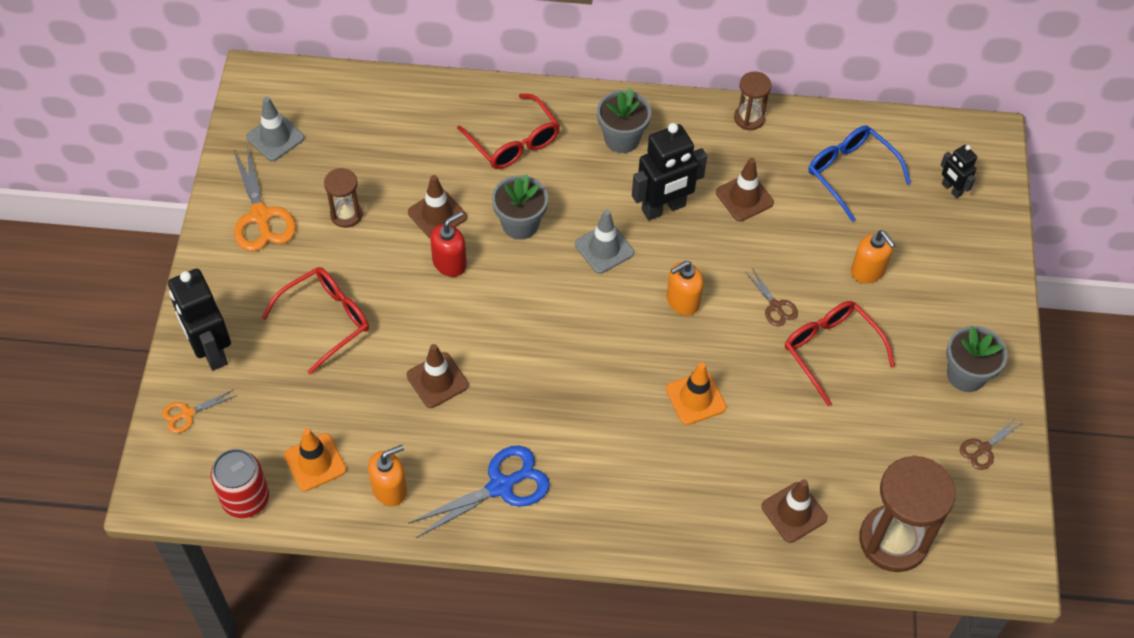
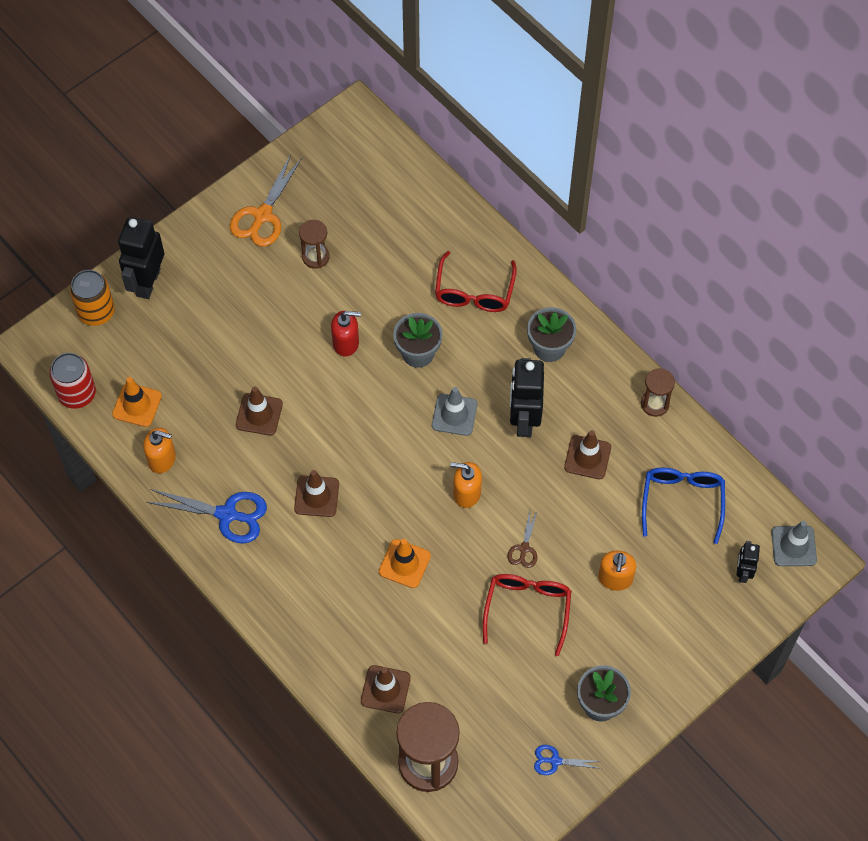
camera: 45 degrees right, 5 degrees up
(187, 413) = (96, 312): orange scissors -> orange can
(275, 137) = (325, 167): grey traffic cone -> grey traffic cone (793, 546)
(326, 320) = (233, 318): red glasses -> none
(437, 214) = (372, 303): brown traffic cone -> brown traffic cone (316, 496)
(663, 208) = (524, 420): black robot -> black robot turned 75 degrees clockwise
(983, 449) = (555, 761): brown scissors -> blue scissors

